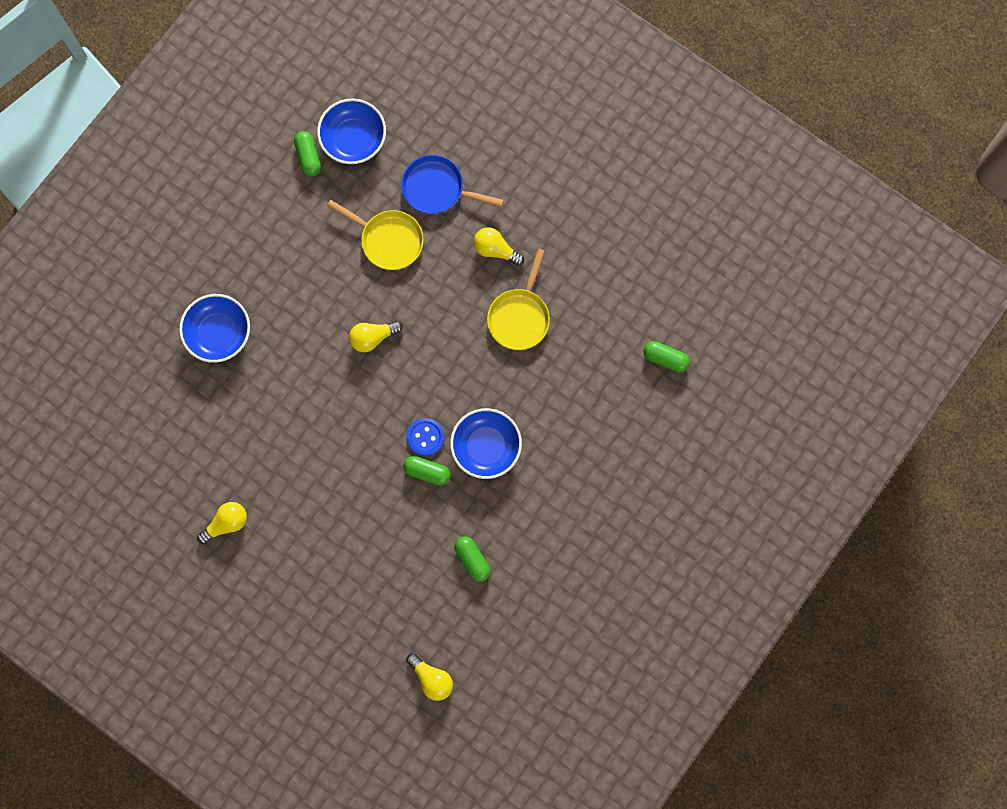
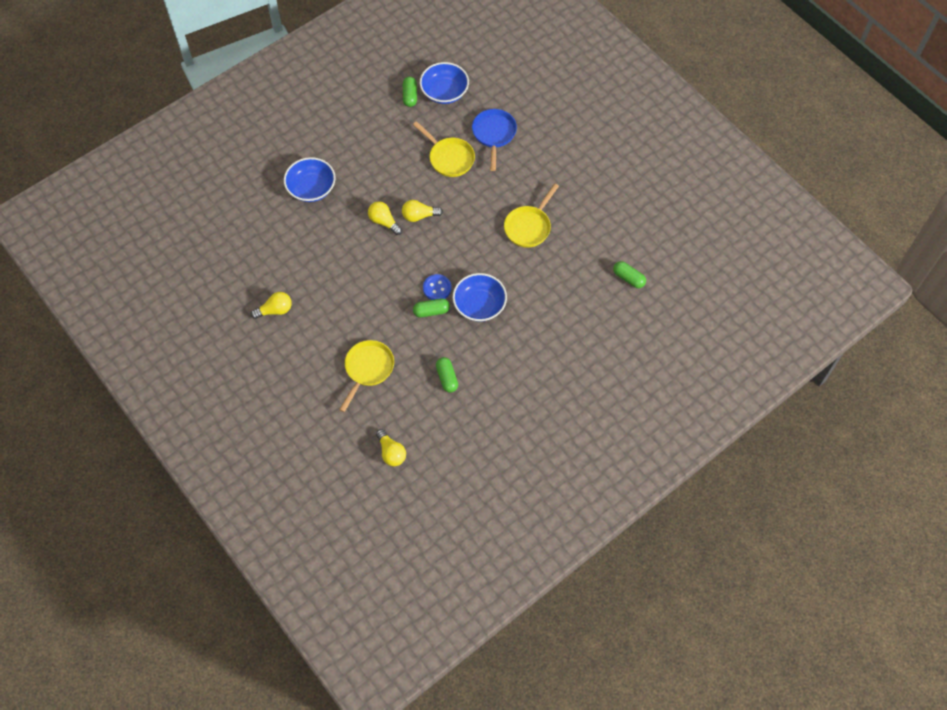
camera: 15 degrees right, 15 degrees down
(370, 574) = (368, 369): none -> yellow pan
(427, 472) = (431, 311): green capsule -> green capsule turned 45 degrees counterclockwise
(437, 189) = (494, 134): blue pan -> blue pan turned 60 degrees clockwise
(495, 250) = (523, 181): yellow light bulb -> yellow light bulb (384, 222)

